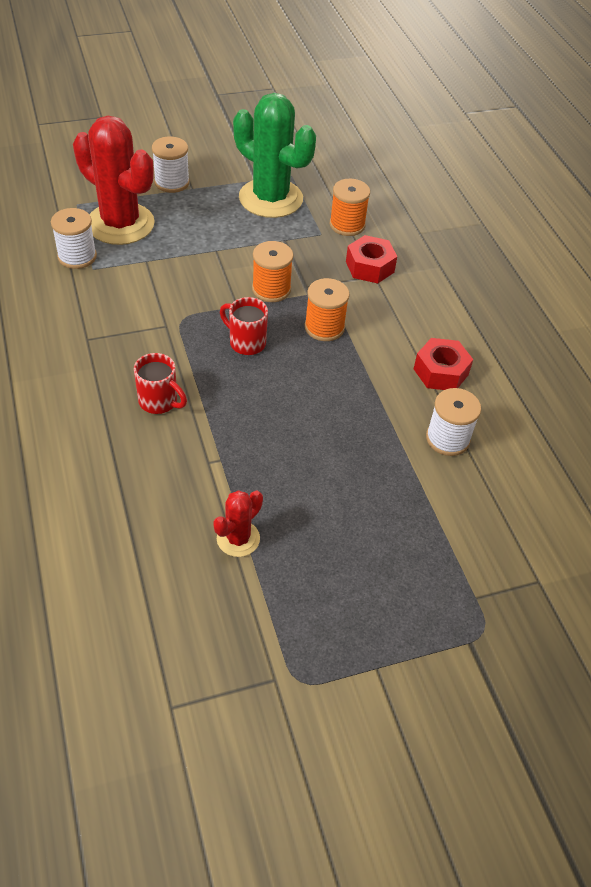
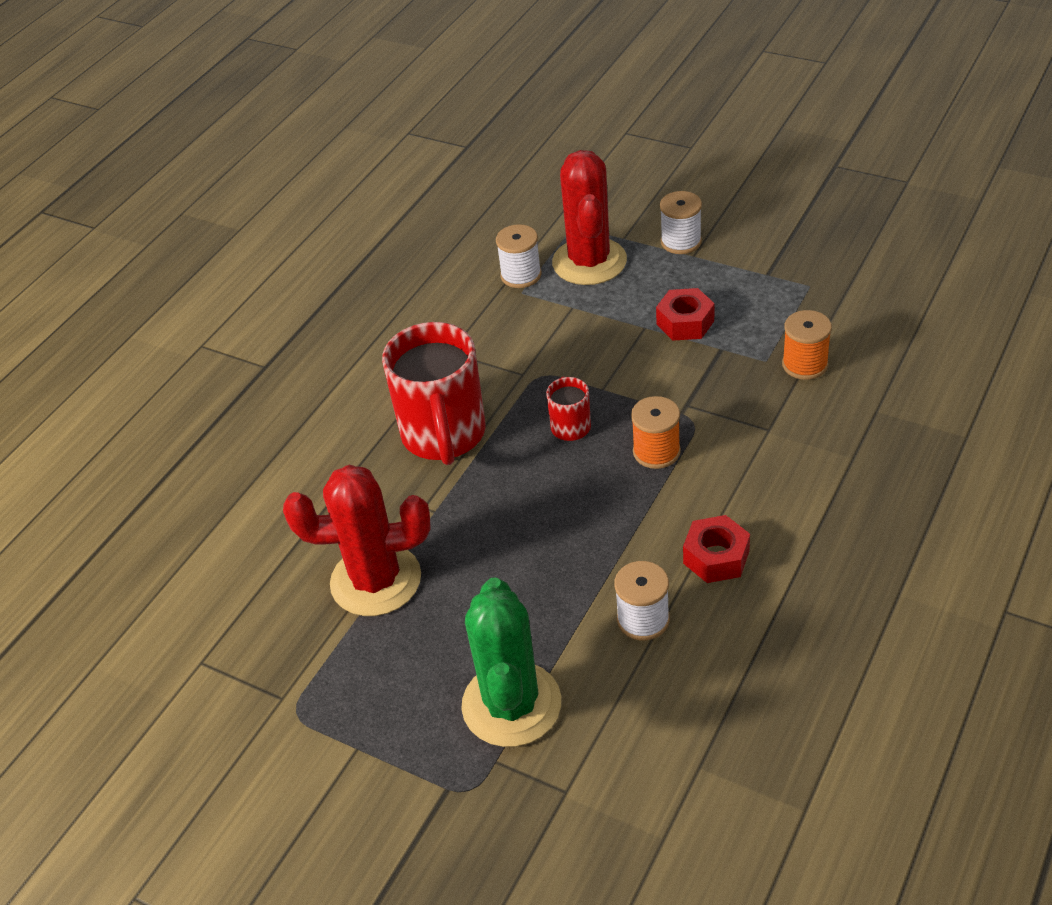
camera: 55 degrees right, 5 degrees down
(159, 402) = (444, 436): red mug -> red mug, size x2.14
(238, 538) = (376, 580): red cactus -> red cactus, size x2.08
(270, 198) = (758, 301): green cactus -> green cactus (511, 704)
(271, 289) = (651, 390): orange spool -> none
(369, 267) = (775, 418): red nut -> red nut (685, 322)

